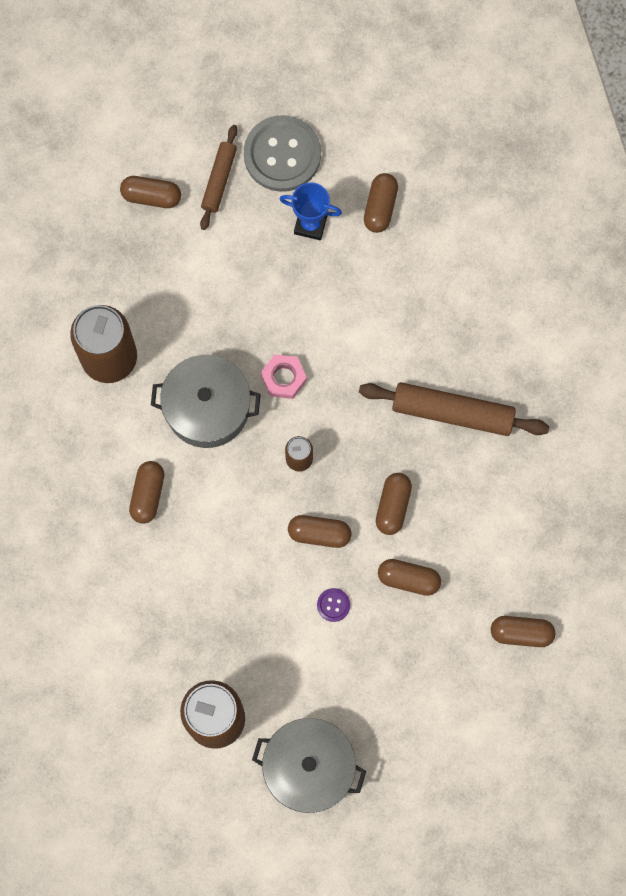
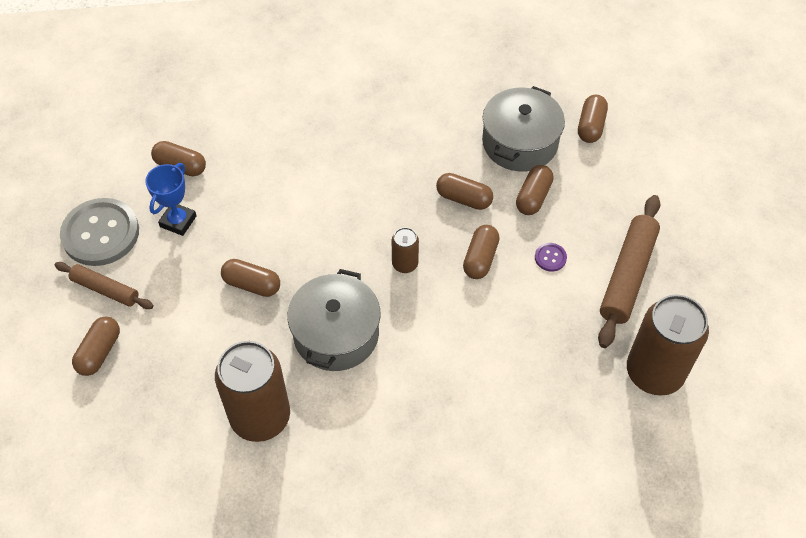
camera: 80 degrees left, 20 degrees down
(148, 494) = (415, 401): brown capsule -> brown capsule (252, 284)
(283, 378) = (322, 265): pink nut -> none
(309, 767) = (704, 300): grey pot -> grey pot (520, 142)
(452, 412) = (386, 143): brown rolling pin -> brown rolling pin (627, 276)

